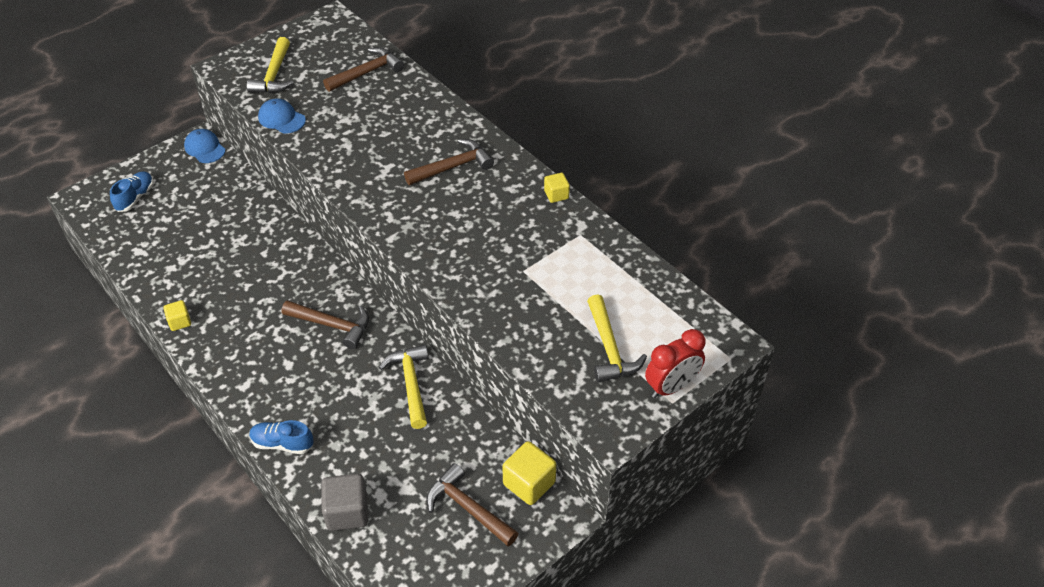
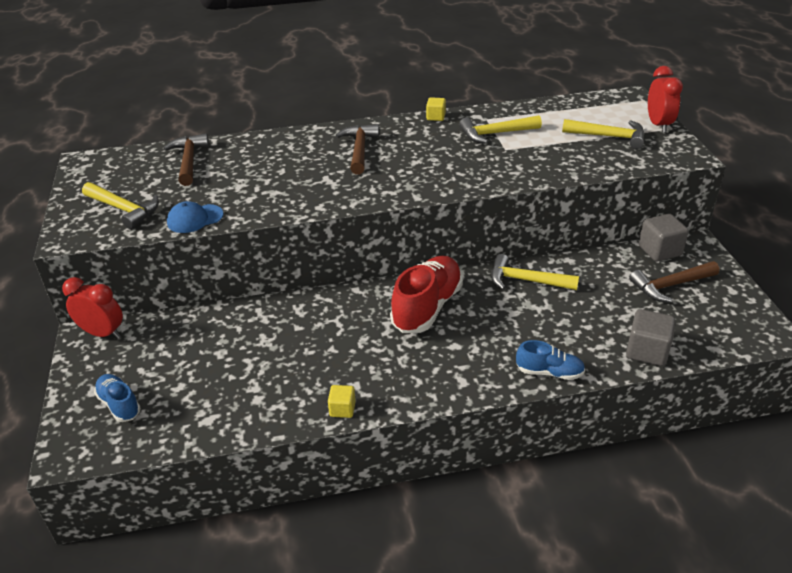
camera: 60 degrees left, 10 degrees down
(205, 148) = (102, 333): blue cap -> red clock
(282, 443) = (549, 372): blue shoe -> blue shoe turned 120 degrees counterclockwise
(332, 325) = (427, 307): brown hammer -> red shoe
(529, 483) = (659, 251): yellow cube -> grey cube
(551, 252) = (495, 134): none -> yellow hammer

